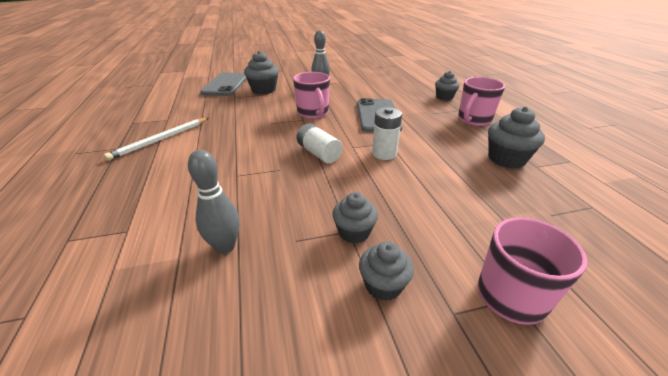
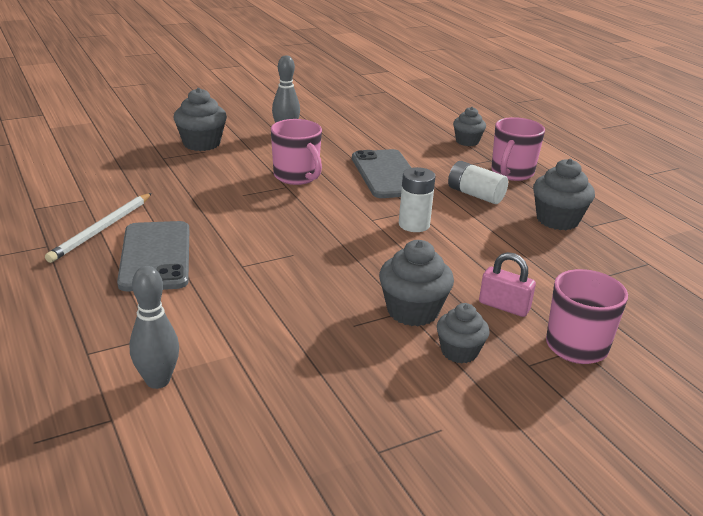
camera: 15 degrees left, 5 degrees down
(225, 246) = (280, 338): grey bowling pin -> grey bowling pin (158, 381)
(226, 85) = (134, 137): grey phone -> grey phone (156, 256)
(318, 153) = (332, 230): white battery -> white battery (475, 195)
(354, 232) = (412, 311): grey cupcake -> grey cupcake, size x1.51
(441, 237) = (504, 306): none -> pink padlock

